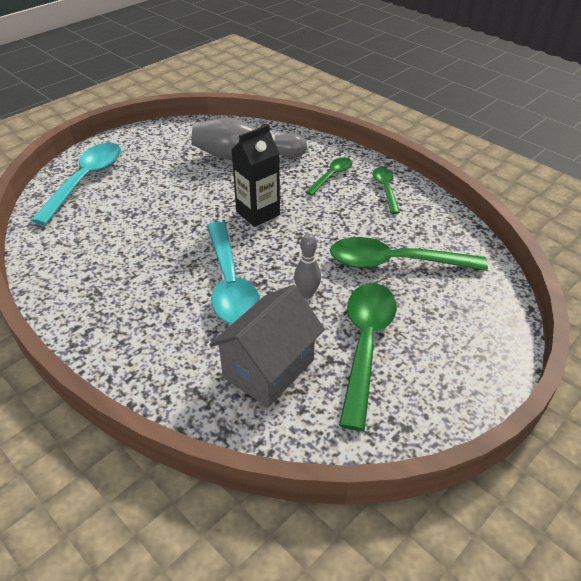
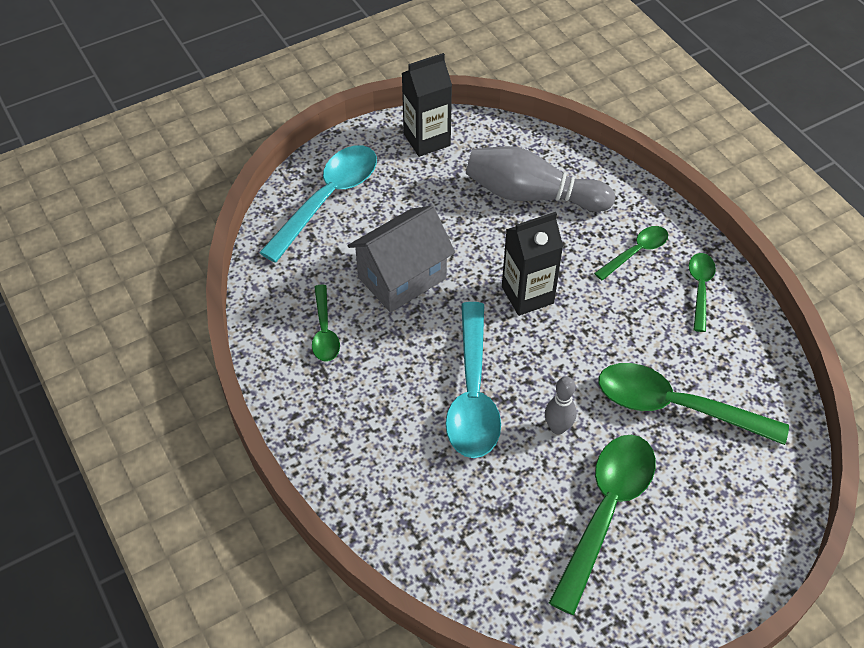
camera: 15 degrees right, 10 degrees up
(94, 263) = (324, 331): none -> green spoon
(158, 137) = (427, 140): none -> black carton
(269, 368) = (491, 516): grey house -> grey house (402, 278)

